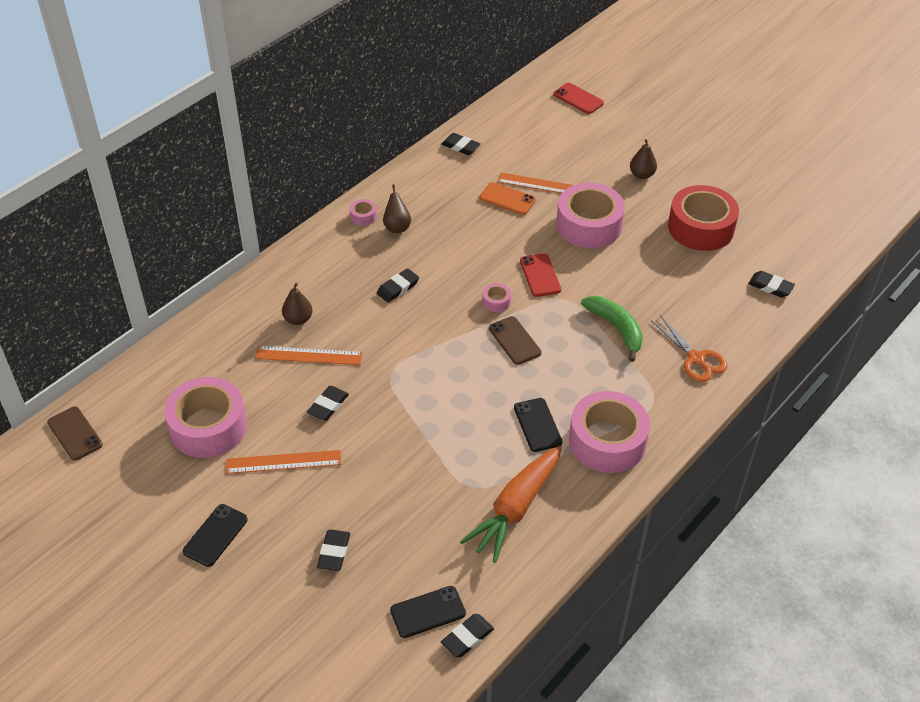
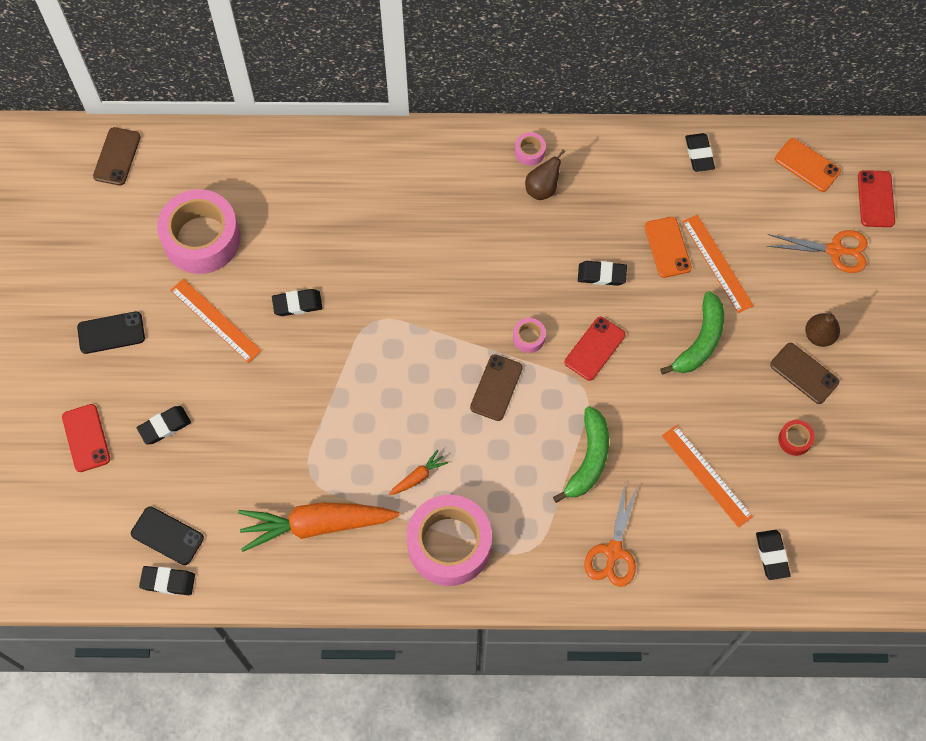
camera: 50 degrees right, 20 degrees up
(285, 613) = (86, 438): none -> red phone
(298, 319) = (365, 205): brown pear -> none
(309, 355) = (335, 246): orange ruler -> orange ruler (706, 476)
(398, 288) = (471, 249): black eraser -> black eraser (601, 275)
(523, 110) = (807, 165): none -> orange phone
(537, 425) = (418, 477): black phone -> orange carrot
(589, 225) = (700, 341): pink tape -> green banana
(592, 134) = (835, 250): none -> orange scissors
(660, 196) = (804, 373): none -> brown phone
(700, 228) = (794, 440): red tape -> red tape, size x0.41

